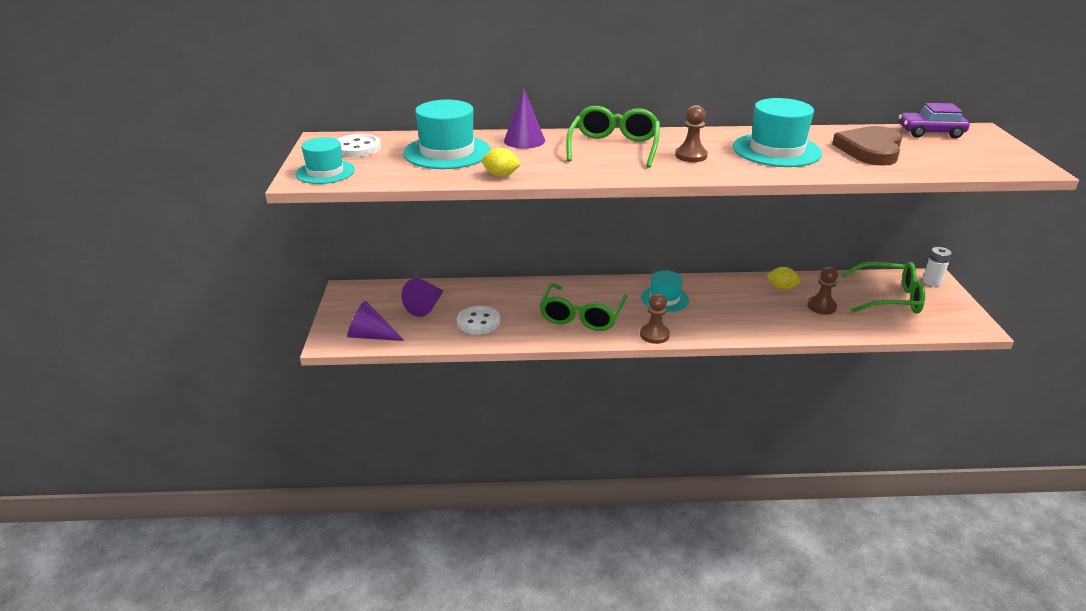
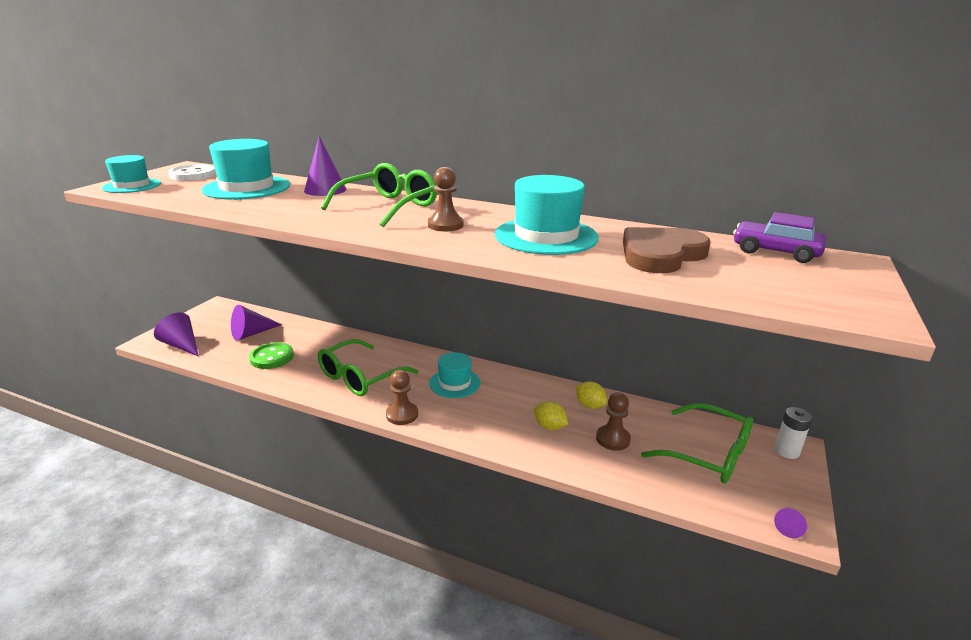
camera: 25 degrees right, 5 degrees down
(478, 322) = (272, 357): white button -> green button
(501, 175) = (246, 210): yellow lemon -> yellow lemon (549, 426)
(972, 328) = (789, 527): none -> purple cone

